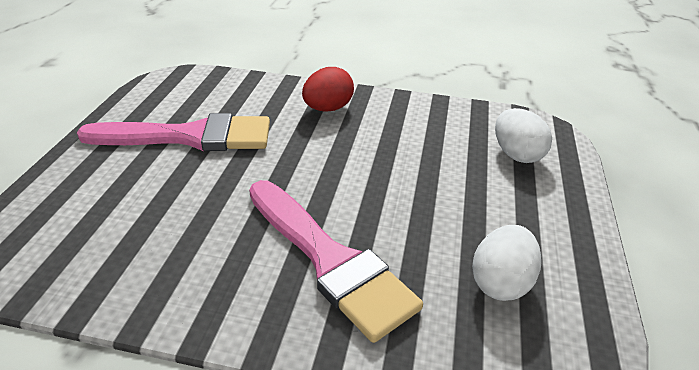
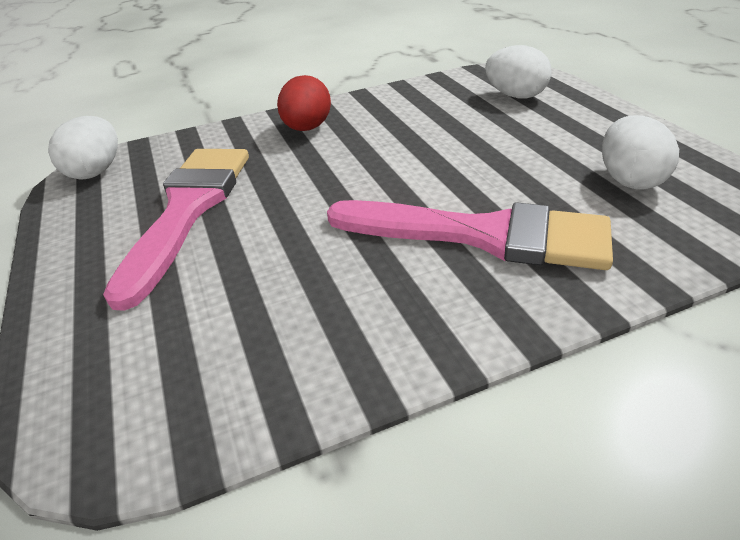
camera: 30 degrees left, 0 degrees up
(176, 81) = (96, 171): none -> white egg
(190, 136) = (188, 210): pink brush -> pink brush turned 45 degrees counterclockwise

